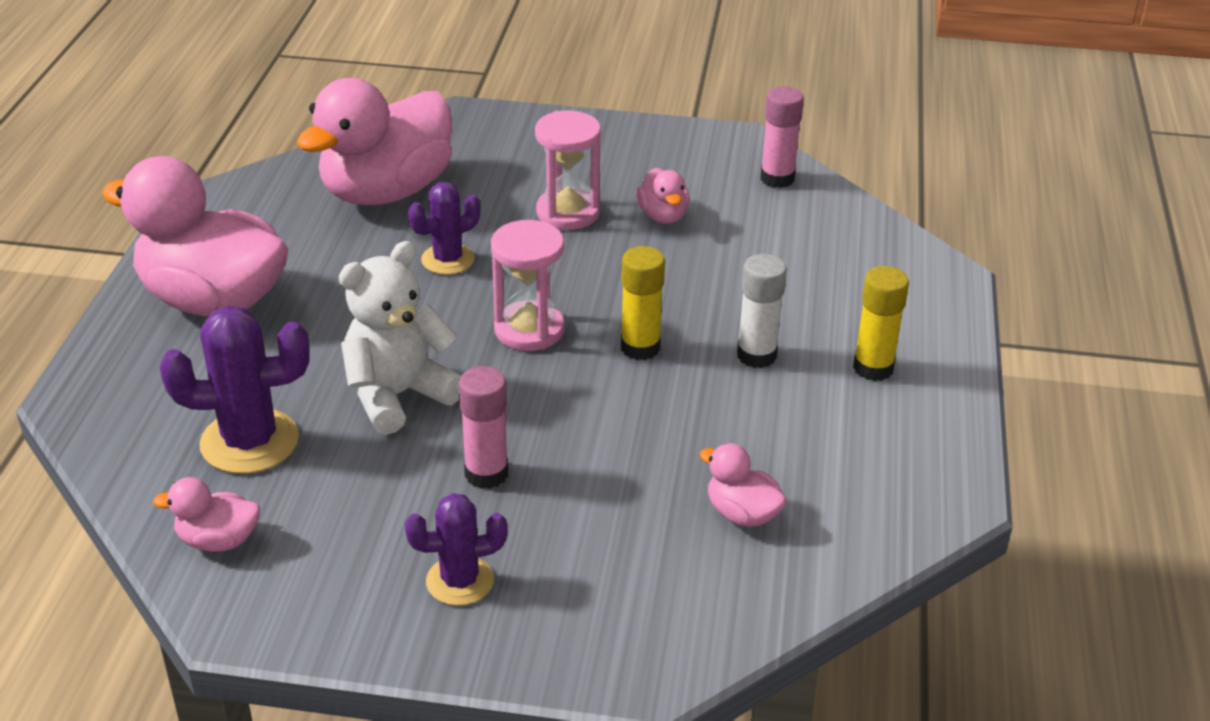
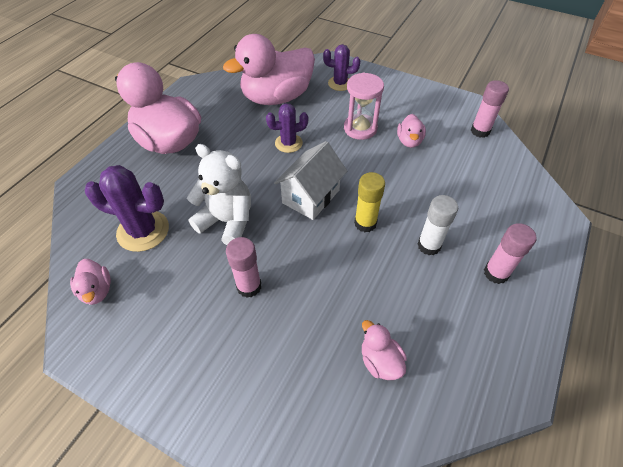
camera: 20 degrees right, 15 degrees up
(218, 540) = (97, 290): pink duck -> pink duck turned 135 degrees counterclockwise
(398, 395) = (227, 221): white teddy bear -> white teddy bear turned 45 degrees clockwise
(460, 581) = (202, 359): purple cactus -> purple cactus (340, 83)
(529, 330) = (311, 196): pink hourglass -> white house
(873, 368) = (496, 273): yellow glue stick -> pink glue stick

